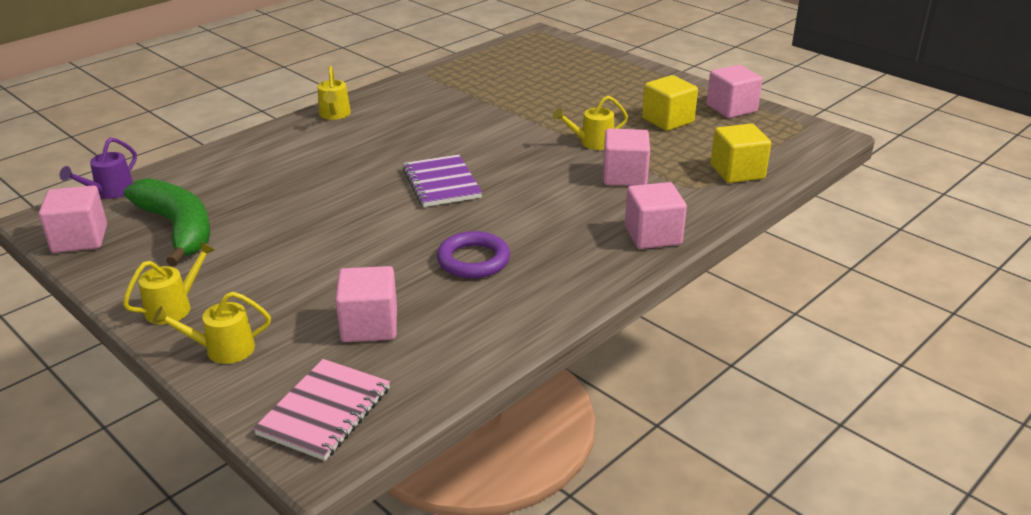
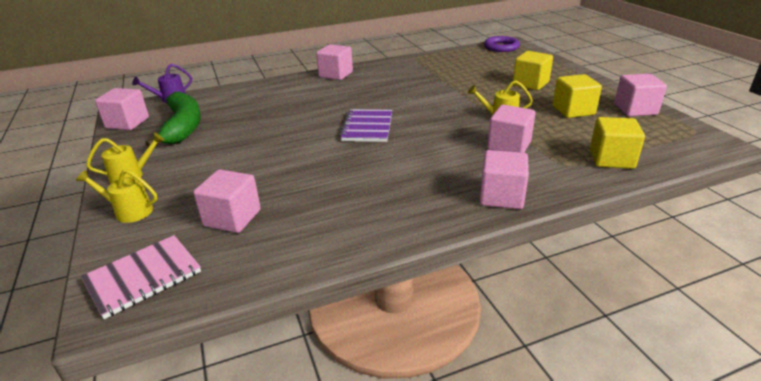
camera: 25 degrees right, 0 degrees up
(334, 115) = (336, 74): yellow watering can -> pink cube
(473, 260) = (345, 186): purple ring -> purple ring (501, 47)
(599, 91) = (530, 83): none -> yellow cube

